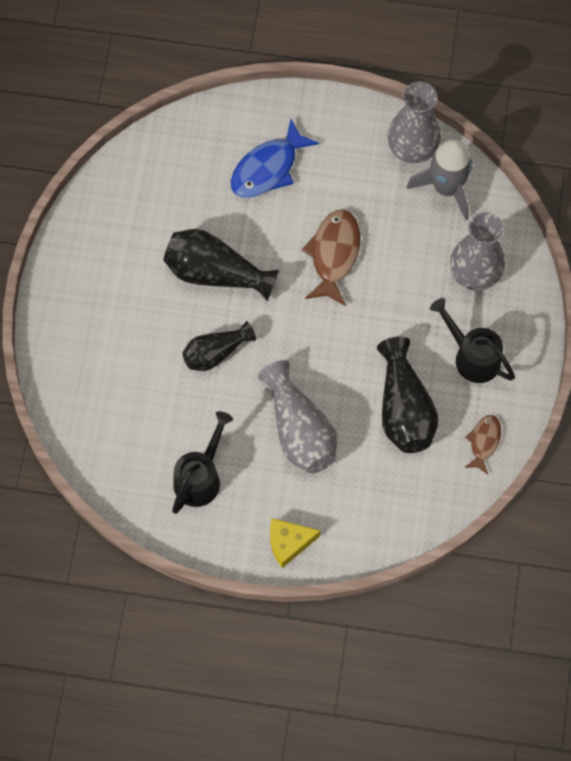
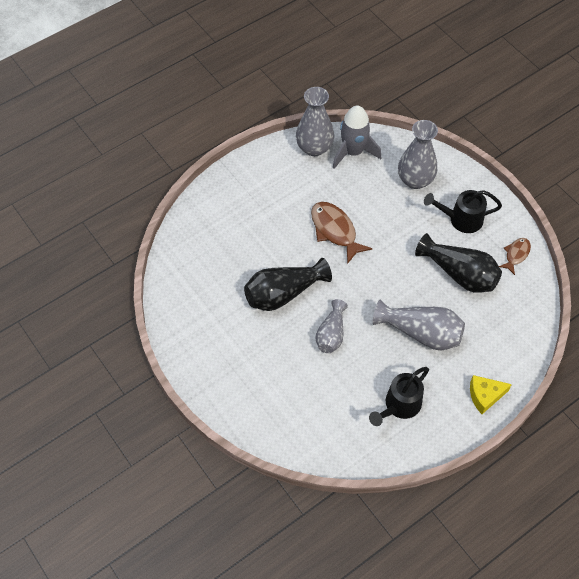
camera: 45 degrees left, 10 degrees down
(200, 476) = (399, 406): black watering can -> black watering can turned 120 degrees counterclockwise
(215, 353) = (331, 334): black vase -> grey vase
(268, 168) = (250, 217): blue fish -> none
(289, 543) = (485, 396): yellow cheese -> yellow cheese turned 45 degrees clockwise
(484, 442) = (516, 255): brown fish -> brown fish turned 60 degrees clockwise

